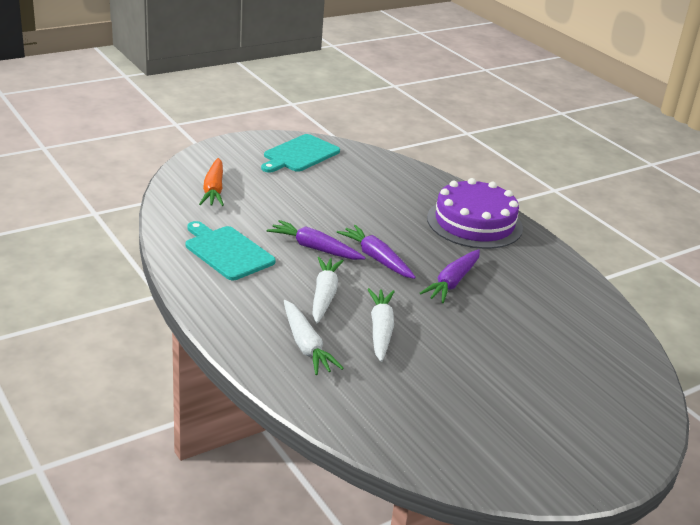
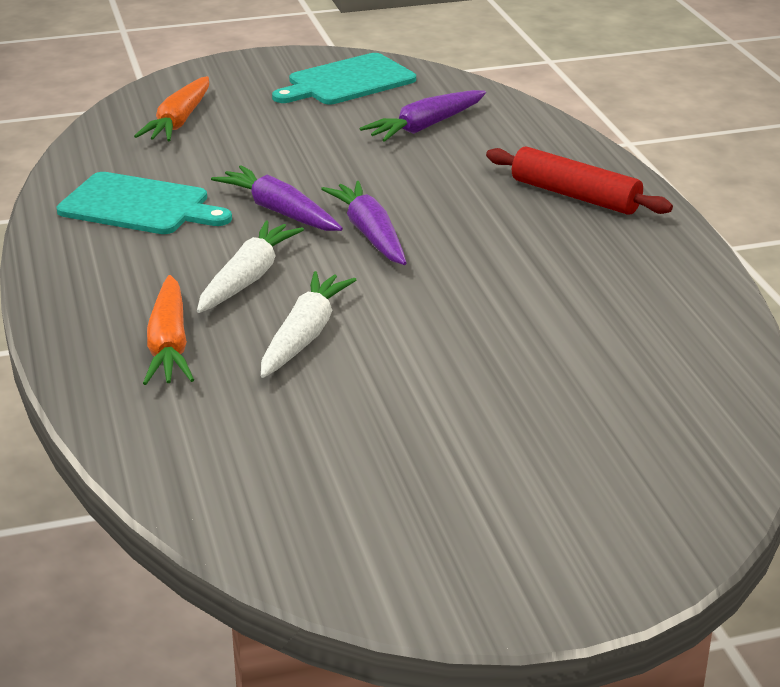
camera: 20 degrees right, 0 degrees up
(227, 252) = (139, 205): turquoise cutting board -> turquoise cutting board turned 135 degrees clockwise
(306, 345) = (169, 345): white carrot -> orange carrot
(452, 282) = (474, 279): purple carrot -> purple carrot (425, 127)
(474, 223) = (575, 196): purple cake -> red rolling pin

